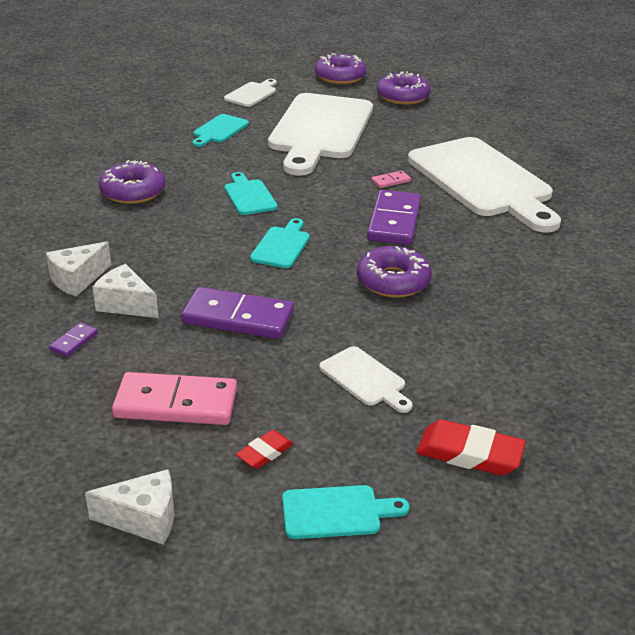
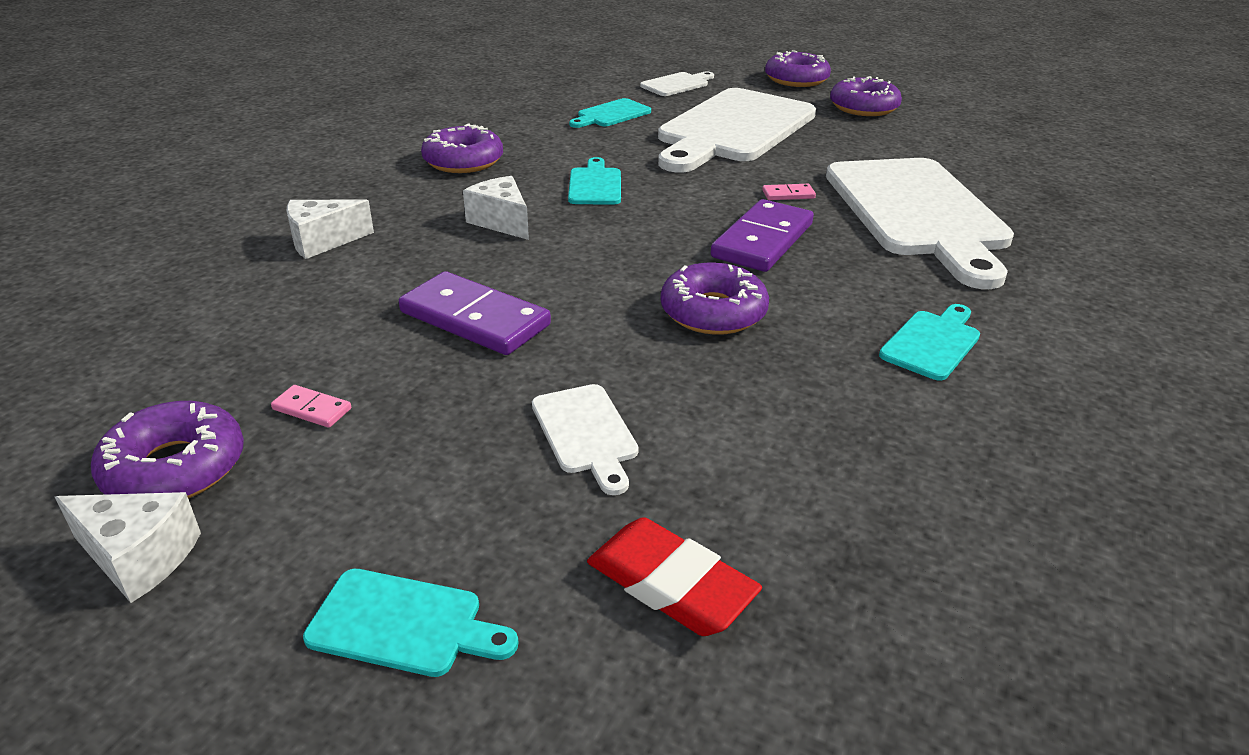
camera: 20 degrees right, 0 degrees up
(74, 341) = (258, 308): purple domino -> none
(116, 462) = (175, 468): none -> purple donut
(126, 304) = (353, 278): white cheese -> white cheese (501, 222)
(176, 403) = (312, 409): pink domino -> pink domino, size x0.44
(265, 453) = (371, 504): red eraser -> none
(282, 246) = (594, 245): turquoise cutting board -> turquoise cutting board (932, 343)

